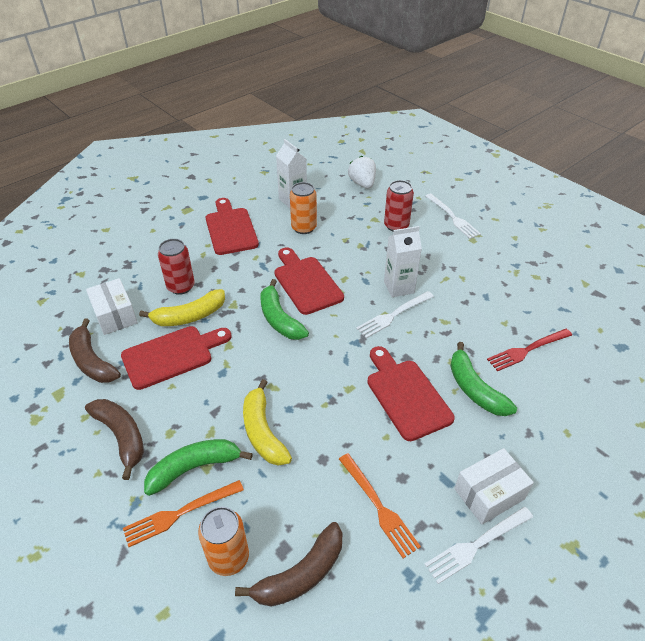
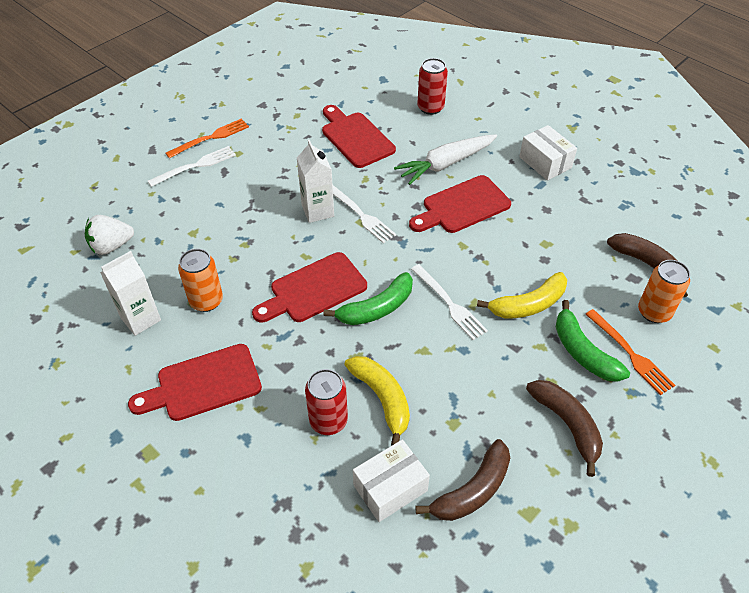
camera: 95 degrees left, 5 degrees up
(122, 436) = (567, 425): brown banana -> brown banana turned 105 degrees clockwise
(172, 355) = (448, 403): red cutting board -> red cutting board (355, 138)
(379, 507) = (577, 222): orange fork -> orange fork (211, 137)
(396, 226) = (208, 213): red can -> red can (430, 108)
(474, 389) = (446, 164): green banana -> white carrot
(476, 545) = (589, 171): white fork -> white fork (450, 304)
(527, 350) = (395, 130): red fork -> none

